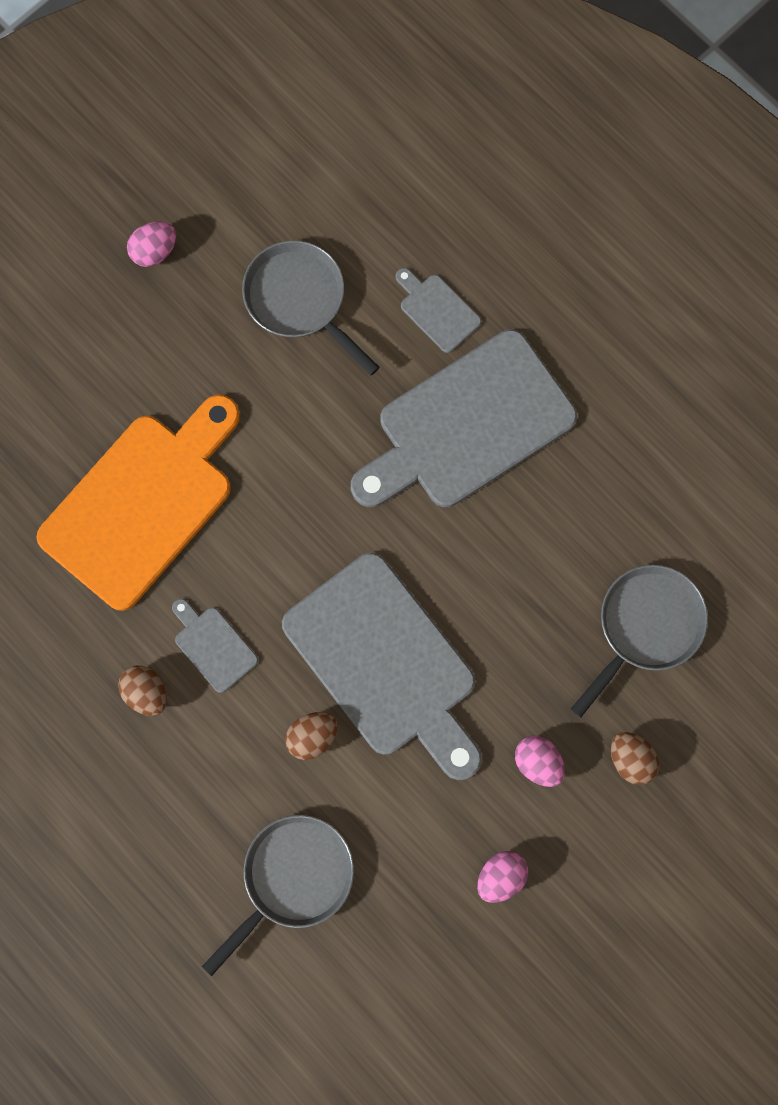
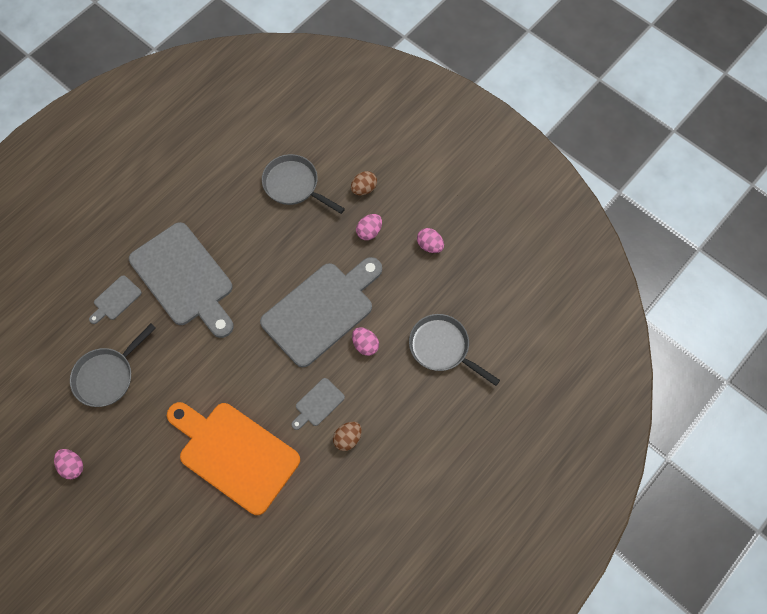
camera: 95 degrees left, 10 degrees down
(312, 736) = (365, 345): brown egg -> pink egg

